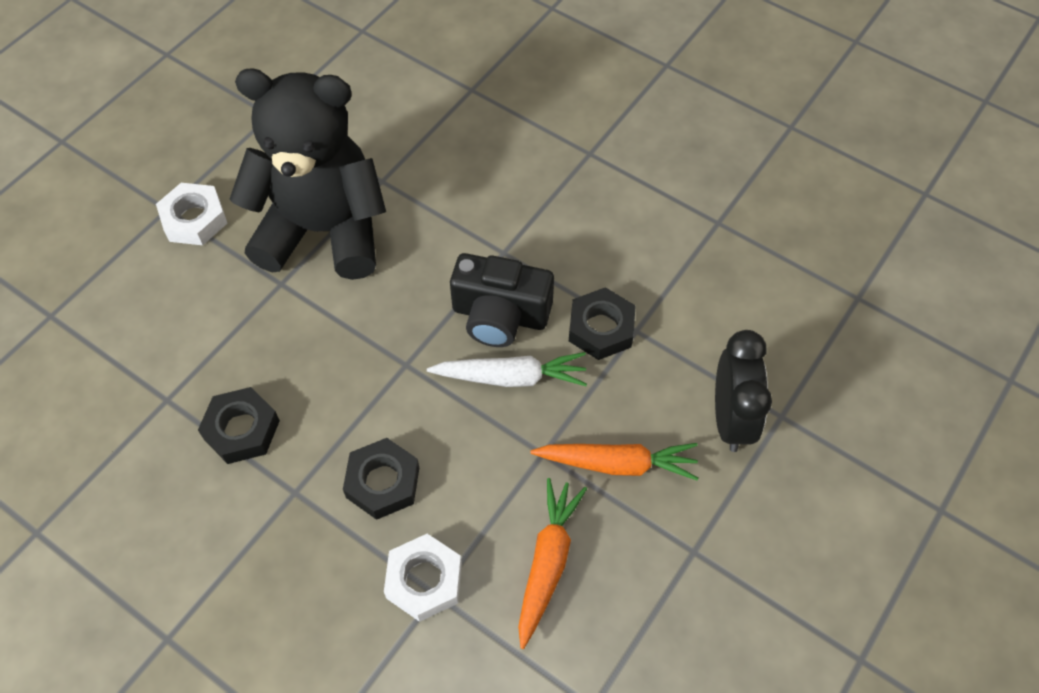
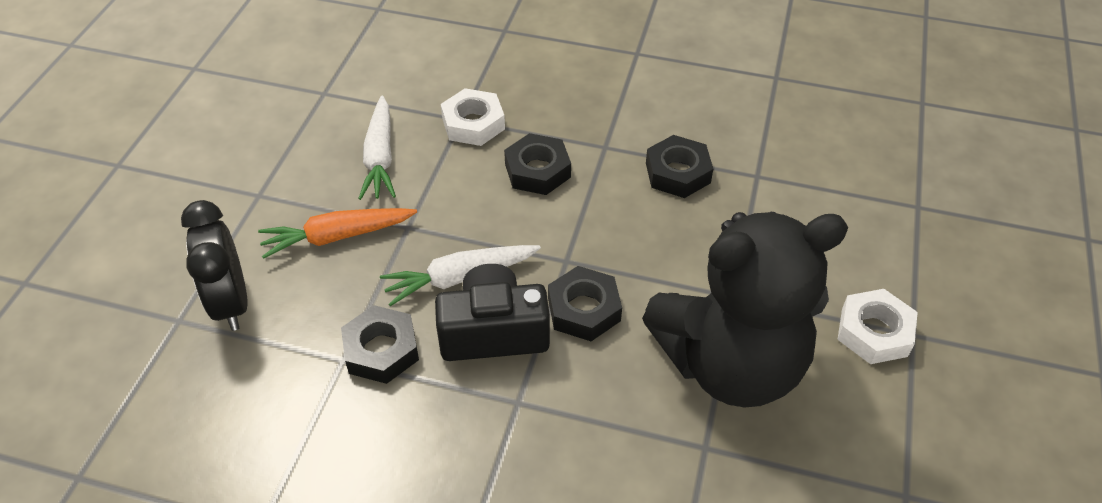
camera: 160 degrees right, 10 degrees down
(414, 311) = (584, 309): none -> black nut
(547, 562) = (380, 157): orange carrot -> white carrot

